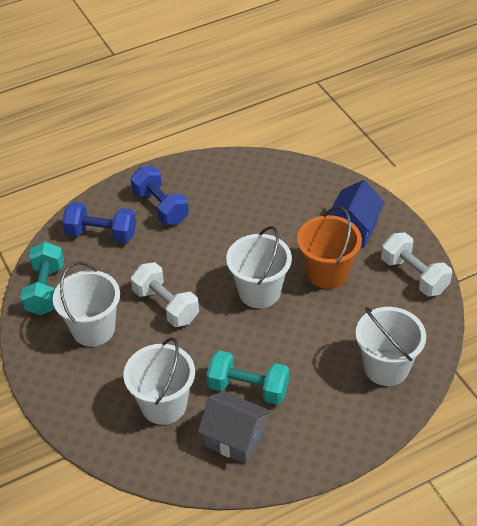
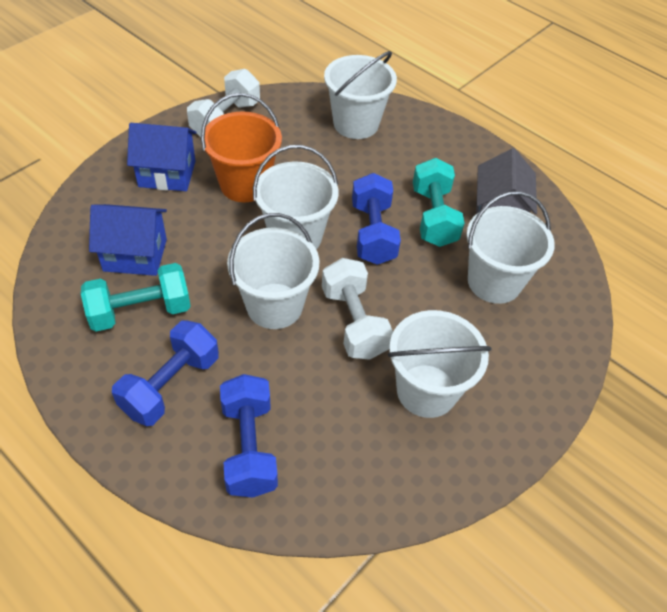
camera: 115 degrees left, 5 degrees up
(45, 289) = (385, 482): turquoise dumbbell -> turquoise dumbbell (140, 311)
(166, 305) = (354, 322): white dumbbell -> white dumbbell turned 45 degrees counterclockwise
(199, 266) = (274, 306): none -> white bucket
(245, 341) = (373, 233): none -> blue dumbbell
(274, 203) = (135, 255): none -> blue house

